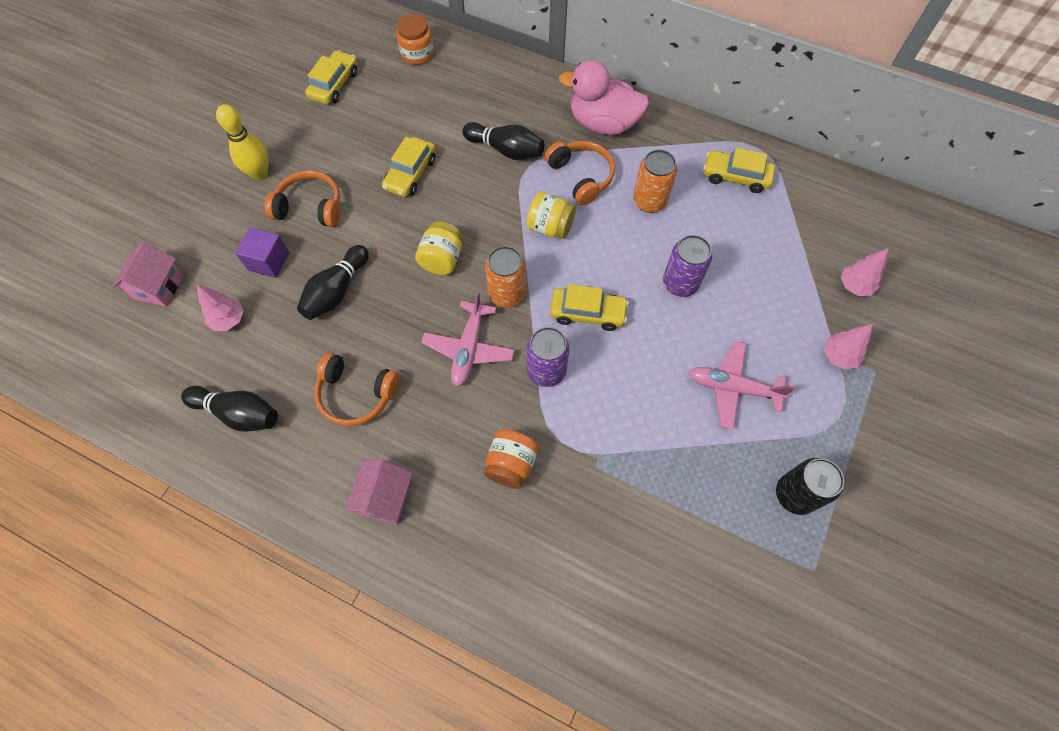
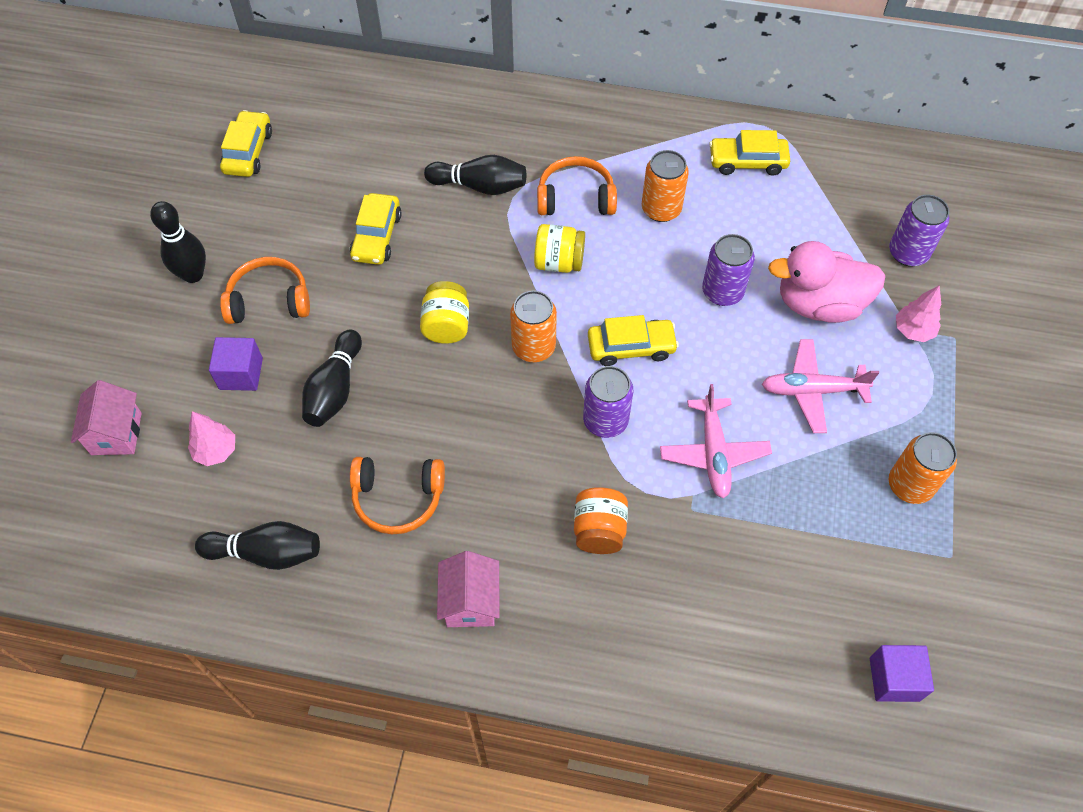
camera: 15 degrees left, 5 degrees down
(259, 173) = (193, 274): yellow bowling pin -> black bowling pin
(417, 54) = (337, 95): orange jar -> none
(469, 349) = (510, 417): pink plane -> pink plane (713, 453)
(581, 176) = (575, 198): orange headphones -> orange headphones turned 45 degrees counterclockwise
(603, 123) = (582, 133): pink duck -> pink duck (819, 304)
(728, 669) = (894, 679): none -> purple cube
(795, 494) = (910, 485): black can -> orange can
(854, 286) = (908, 253): pink tree -> purple can

